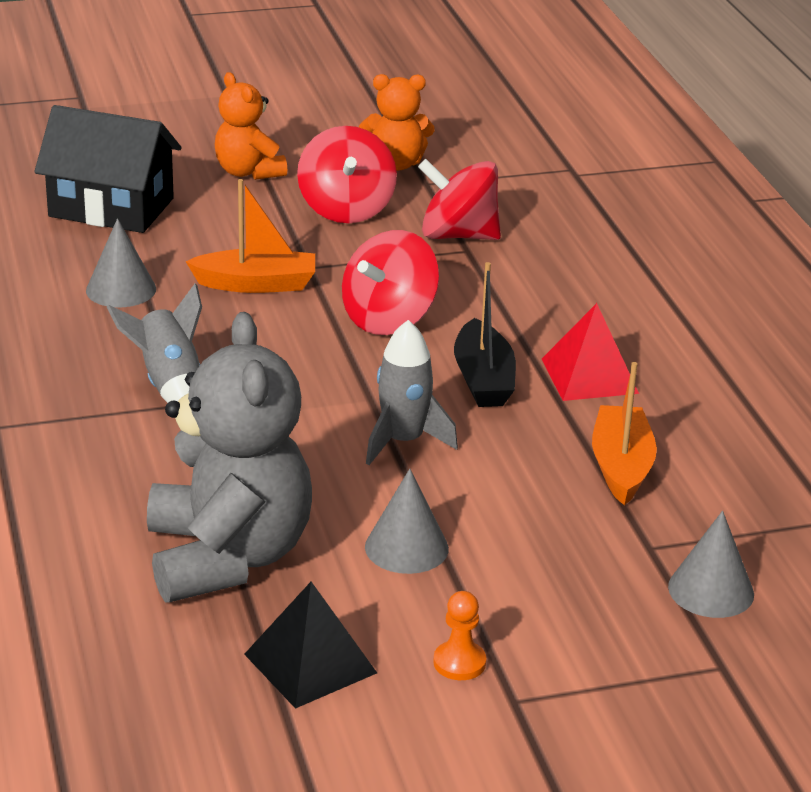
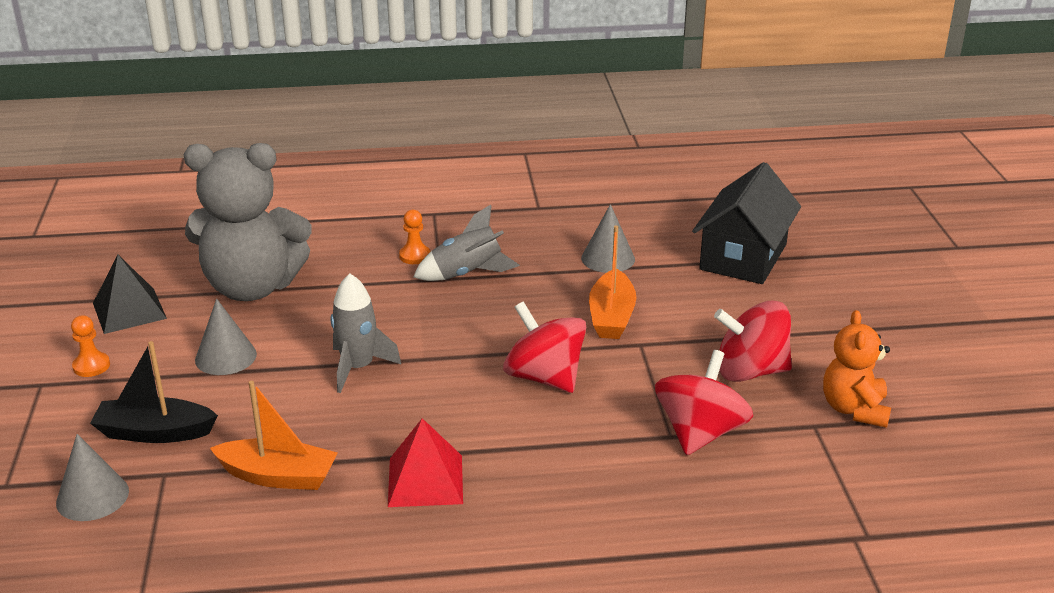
camera: 100 degrees right, 0 degrees up
(124, 429) = (415, 256): none -> orange pawn
(248, 172) = (820, 323): orange teddy bear -> none
(483, 379) = (435, 417): black boat -> black boat (155, 432)

